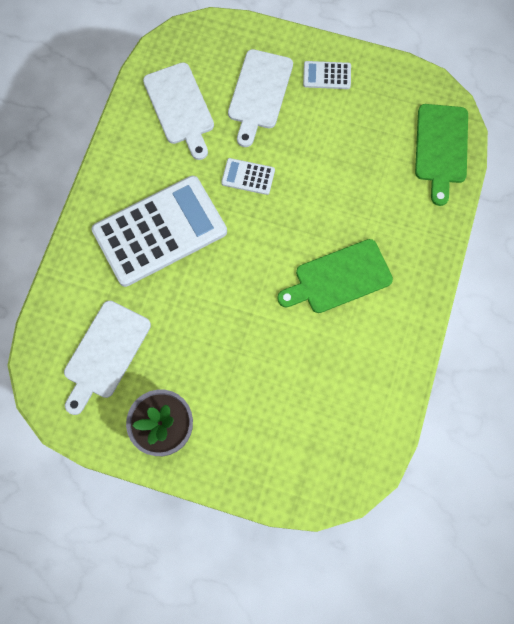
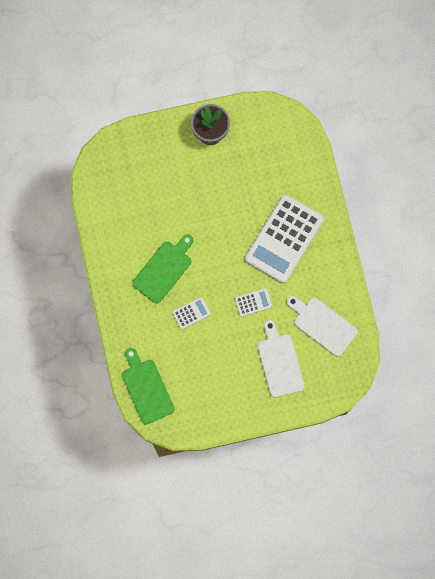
camera: 150 degrees right, 5 degrees up
(105, 353) = (269, 153): white cutting board -> none
(327, 75) = (244, 399): white calculator -> white calculator (191, 313)

